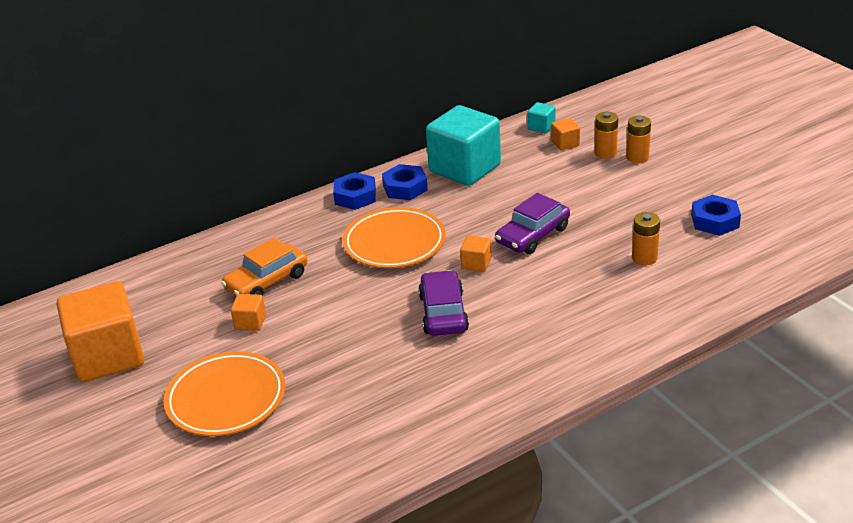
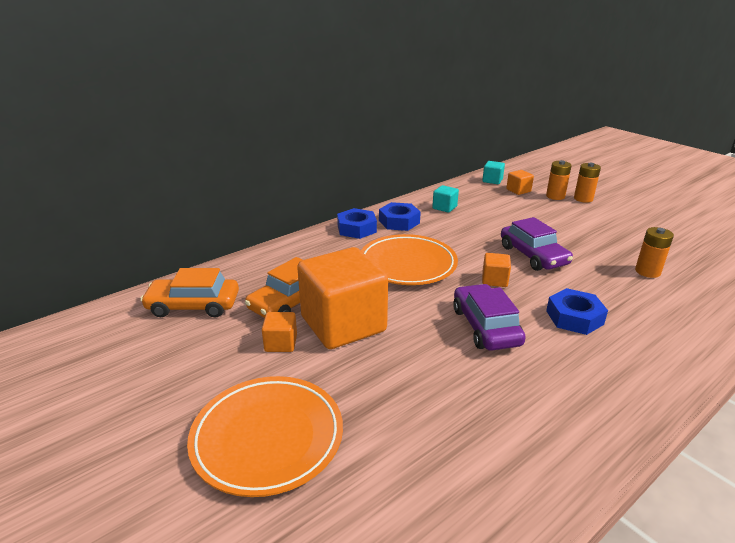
camera: 10 degrees left, 5 degrees down
(108, 356) = (115, 388): orange cube -> orange cube (343, 324)
(176, 283) = (193, 305): none -> orange car
(464, 168) = (444, 207): turquoise cube -> turquoise cube, size x0.42
(532, 235) = (533, 255): purple car -> purple car turned 60 degrees counterclockwise
(715, 221) = (684, 242): blue nut -> blue nut (574, 317)

